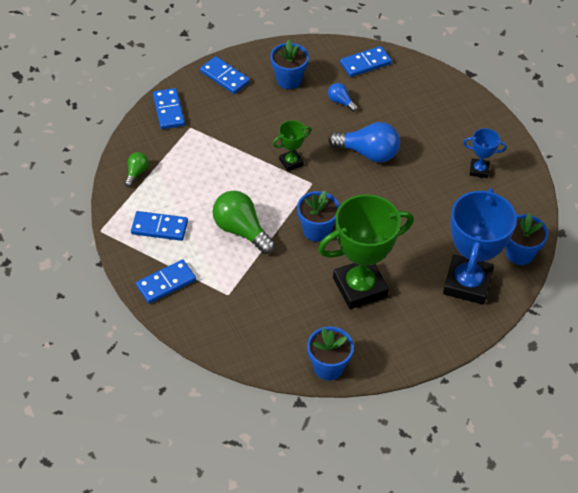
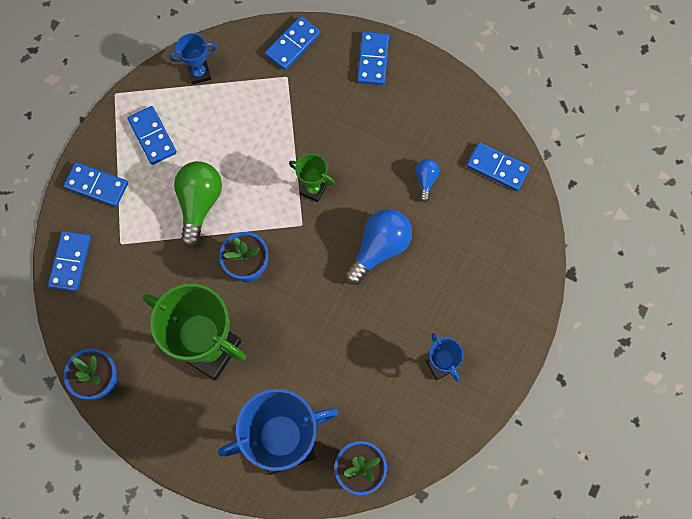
camera: 55 degrees right, 20 degrees up
(136, 173) = (199, 73): green light bulb -> blue trophy
(214, 334) = (70, 262): none -> blue domino
(288, 80) = (416, 116): blue flower pot -> none
(368, 153) = (379, 249): blue light bulb -> blue light bulb turned 120 degrees counterclockwise

